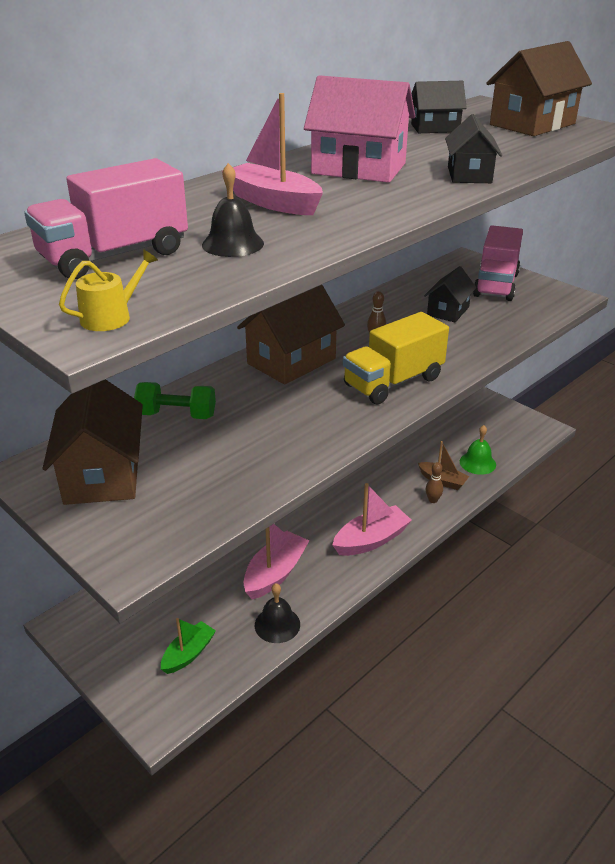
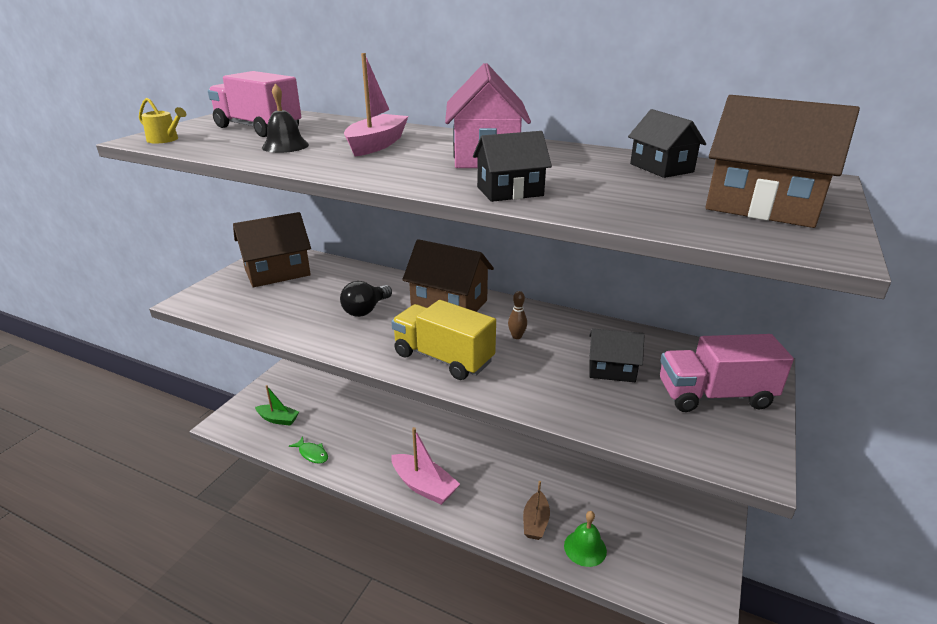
camera: 70 degrees right, 5 degrees down
(177, 415) = (351, 279): green dumbbell -> none
(267, 413) = (366, 310): none -> black light bulb
(275, 573) = (365, 439): pink boat -> none
(277, 624) = (312, 454): black bell -> green fish
(433, 500) = (500, 520): brown bowling pin -> none

